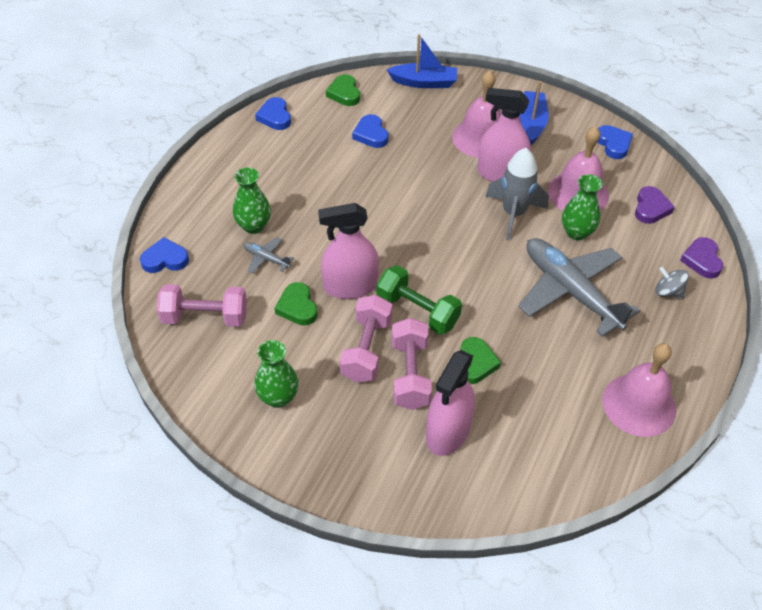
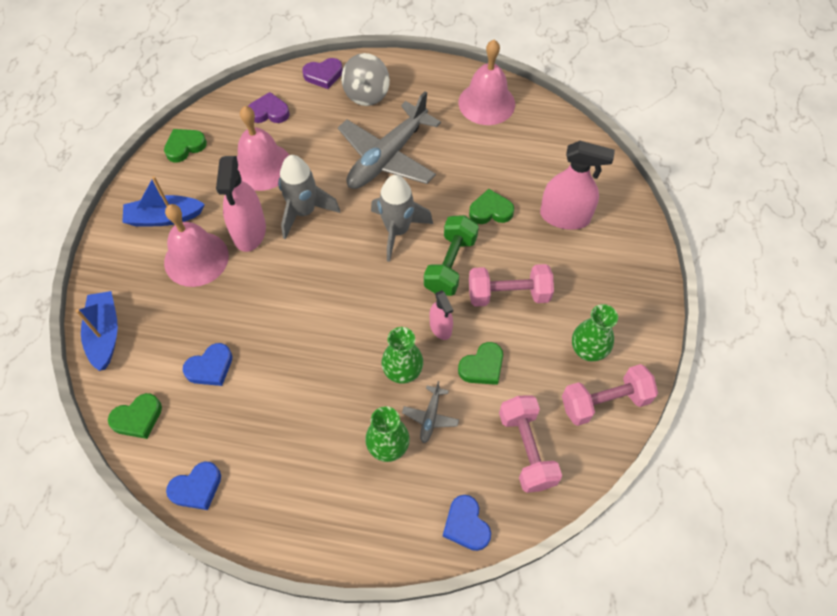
camera: 105 degrees left, 10 degrees up
(350, 286) = (440, 327): pink spray bottle -> pink spray bottle, size x0.56
(410, 374) = (521, 255): pink dumbbell -> pink dumbbell (604, 402)
(471, 279) = (397, 231): none -> grey rocket
(576, 232) = (315, 161): green vase -> green vase (402, 372)
(613, 144) = (185, 147): blue heart -> green heart
(668, 292) = (366, 94): grey spinning top -> grey spinning top, size x1.60

